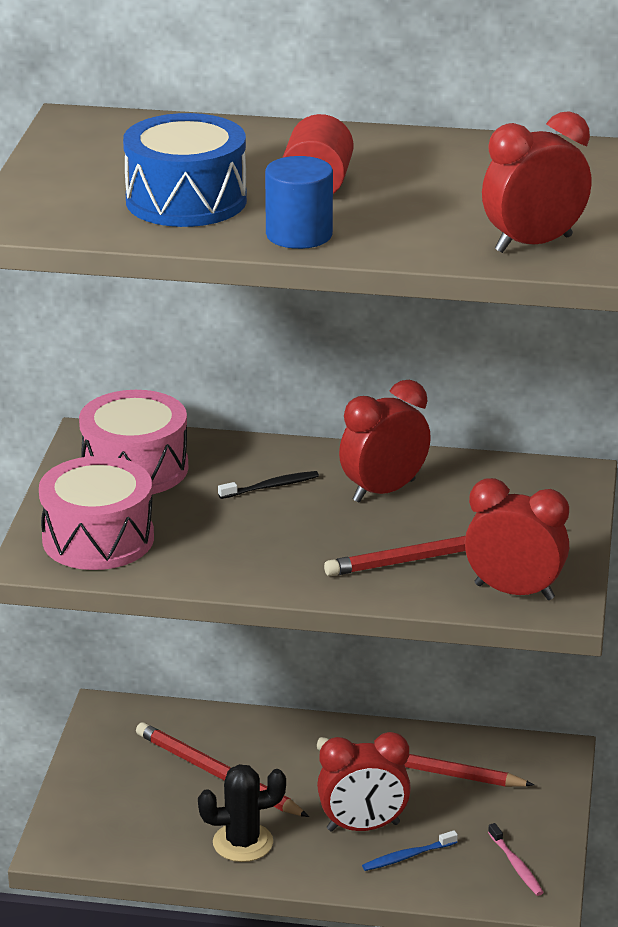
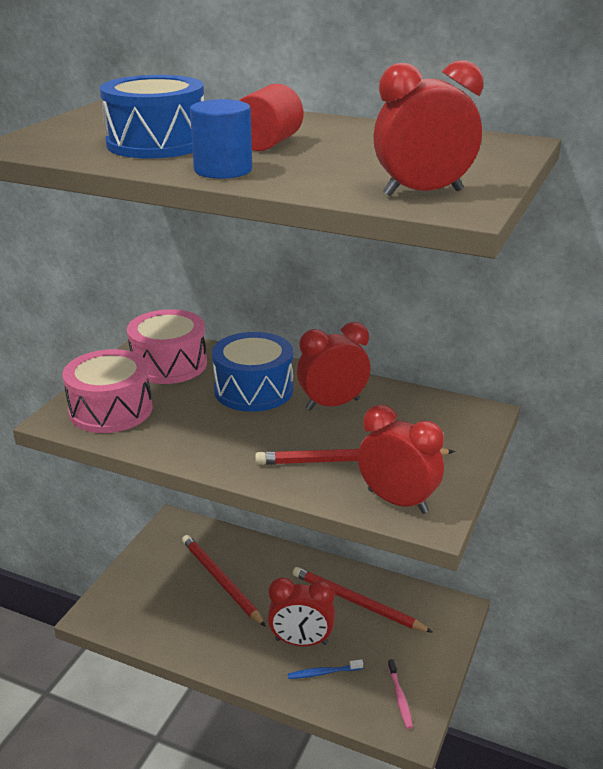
camera: 15 degrees right, 0 degrees up
(243, 843) = (214, 637): black cactus -> none
(271, 486) = (253, 390): black toothbrush -> blue drum

